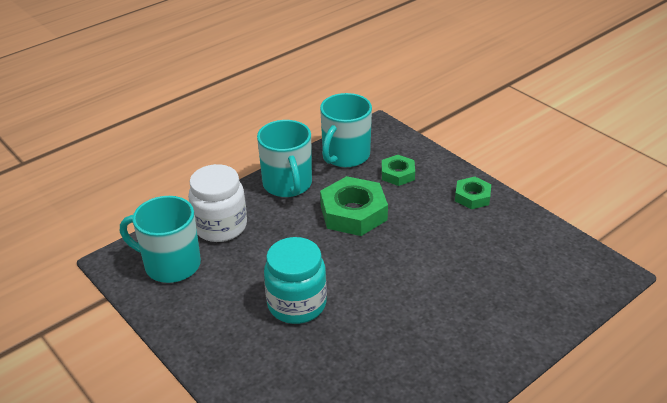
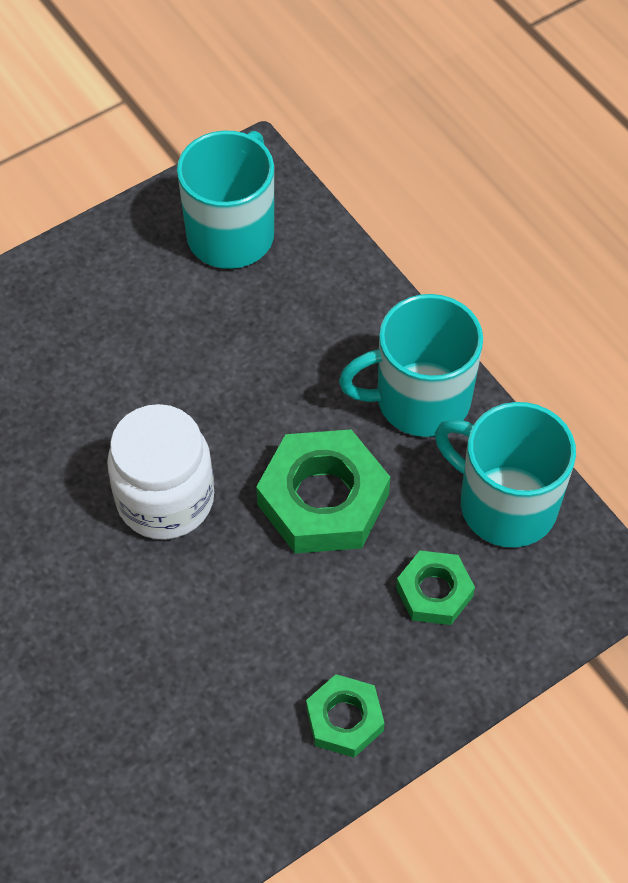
camera: 95 degrees right, 20 degrees up
(220, 226) = (314, 297): white jar -> white jar (165, 499)
(297, 304) = (110, 396): turquoise jar -> none

